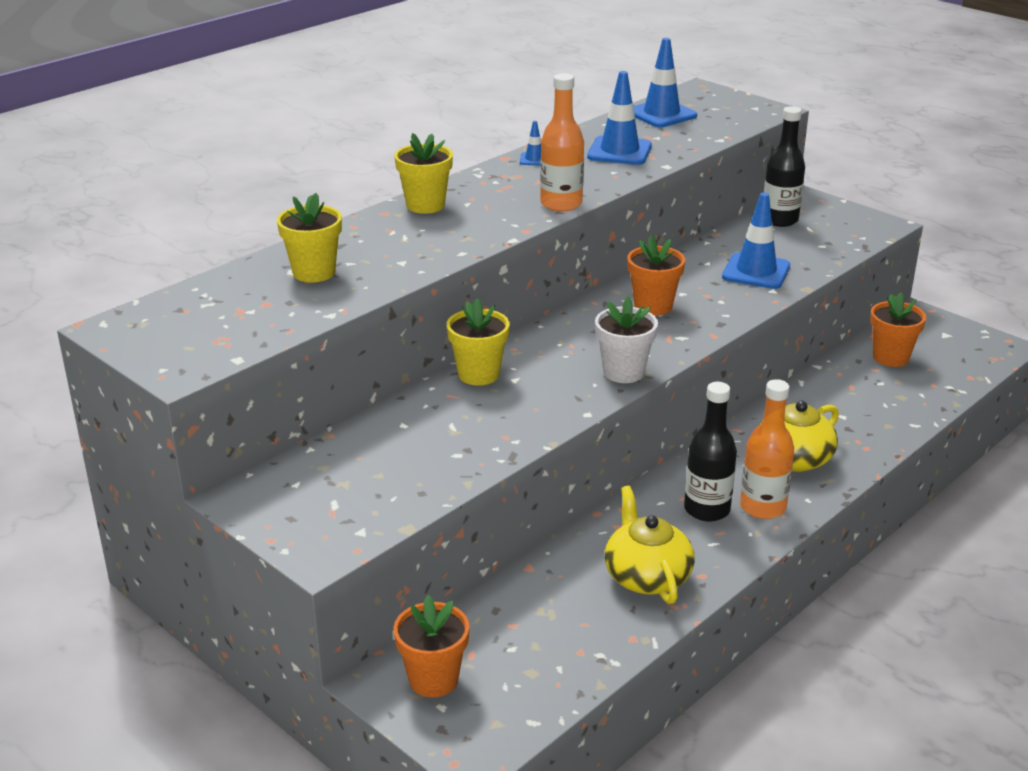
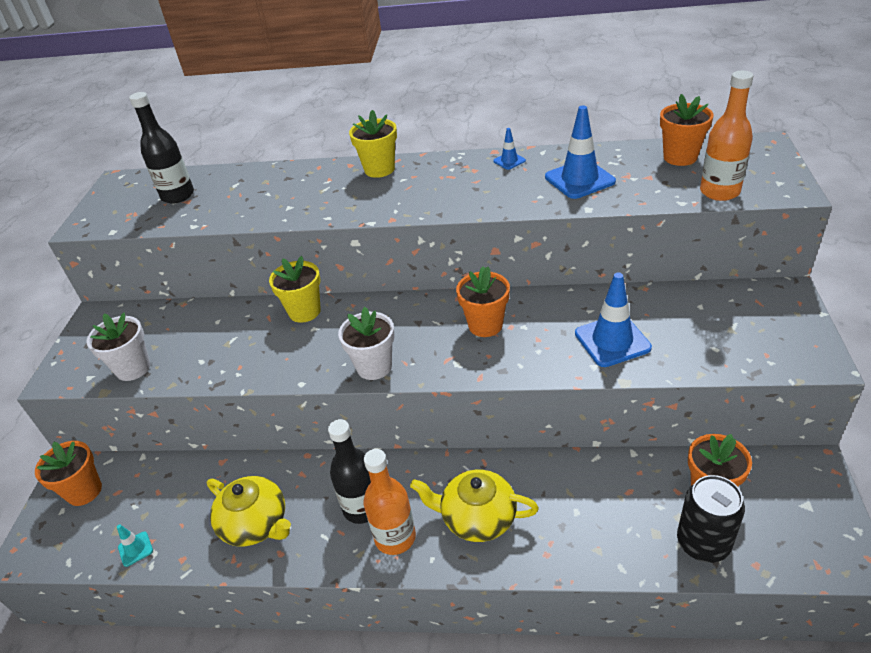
camera: 55 degrees right, 10 degrees up
(314, 272) = (242, 191): yellow flower pot -> none
(396, 498) = (133, 368): none -> white flower pot
(561, 204) = (452, 208): orange bottle -> orange bottle (719, 192)
(578, 666) = (135, 549): none -> turquoise traffic cone
(646, 576) = (256, 524): yellow teapot -> yellow teapot turned 90 degrees clockwise
(661, 114) = (680, 157): blue traffic cone -> orange flower pot
(779, 220) = (722, 302): black bottle -> black bottle (178, 195)
(931, 385) = (703, 543): none -> black can

